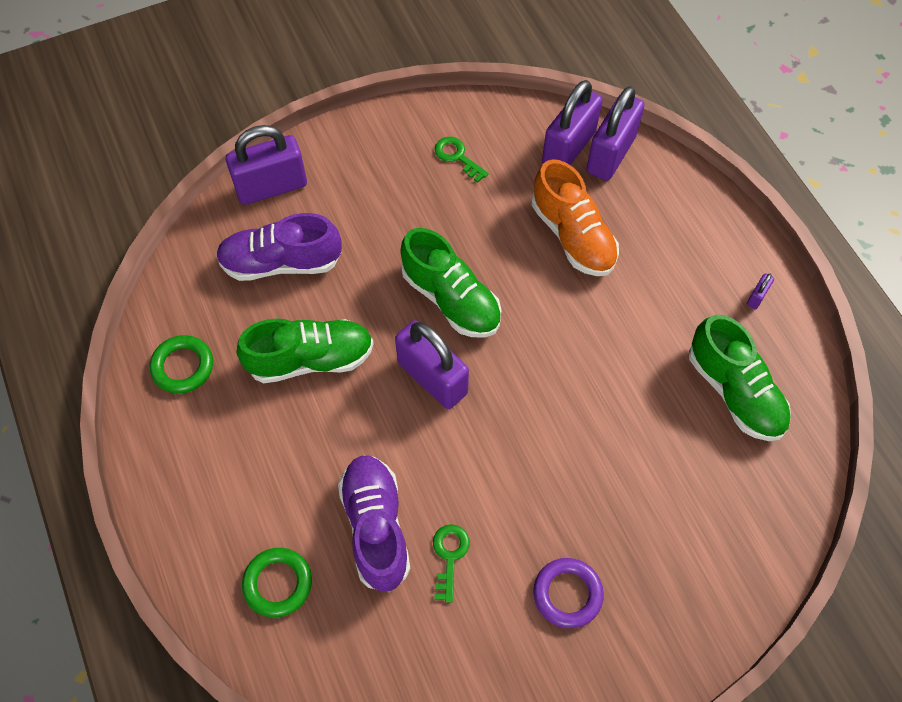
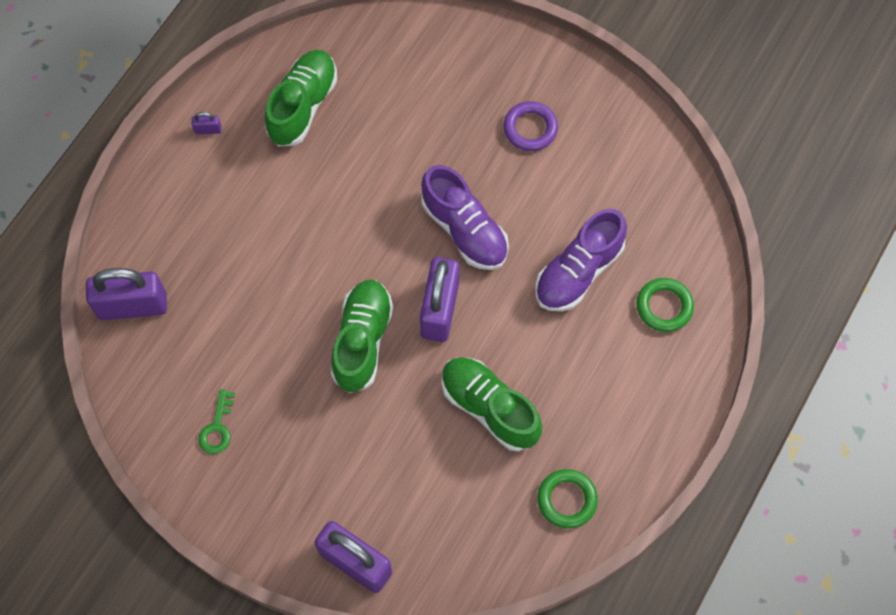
camera: 125 degrees left, 5 degrees up
(281, 262) = (423, 496): purple shoe -> purple shoe (464, 230)
(449, 556) = (561, 213): green key -> none
(568, 148) = (147, 343): purple padlock -> none
(572, 236) = (239, 288): orange shoe -> none

